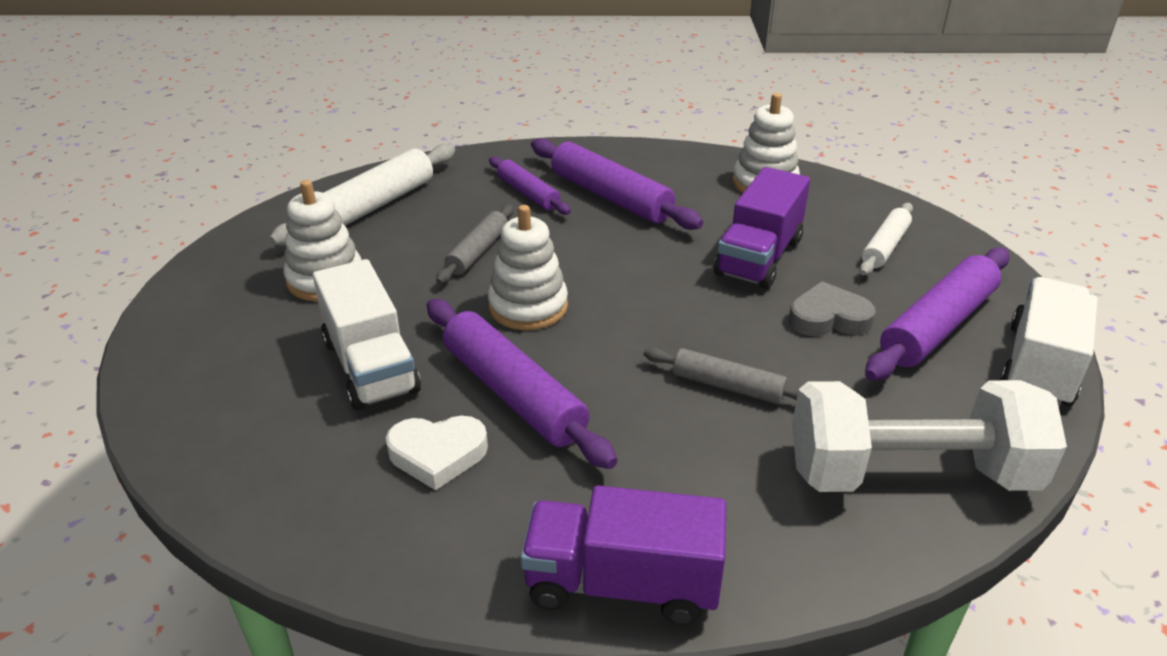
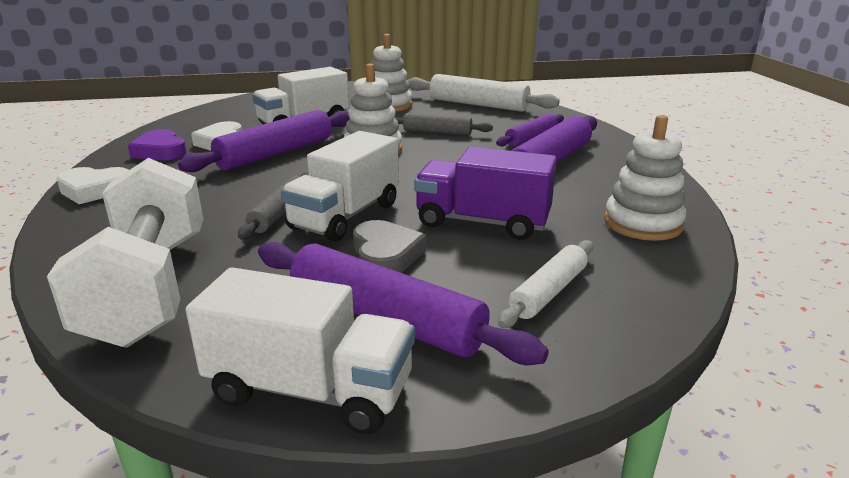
camera: 80 degrees right, 10 degrees down
(453, 529) = (160, 151): none -> purple heart
(622, 584) = (94, 190): purple truck -> white heart
(738, 338) = (345, 216): none -> white truck
(885, 247) = (548, 292): white rolling pin -> white rolling pin turned 75 degrees counterclockwise

